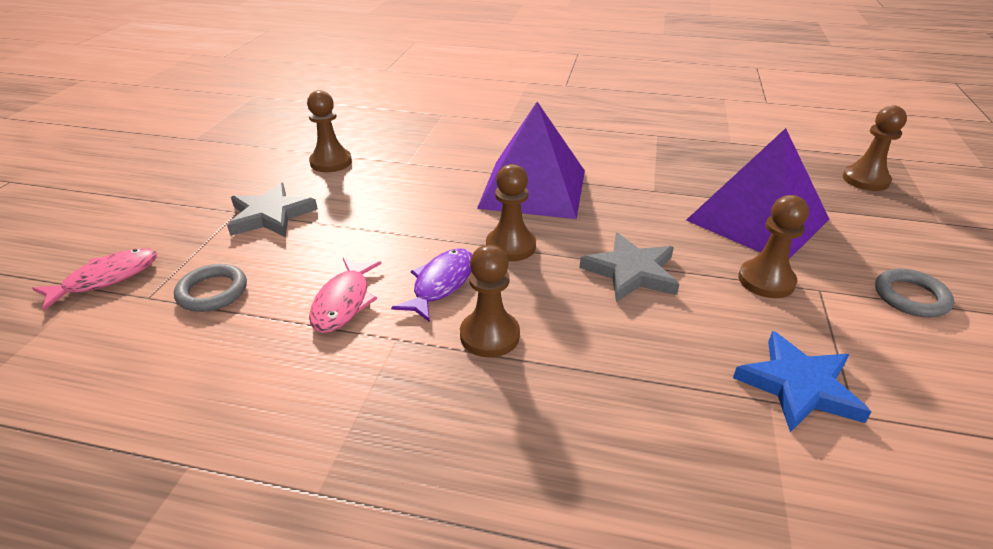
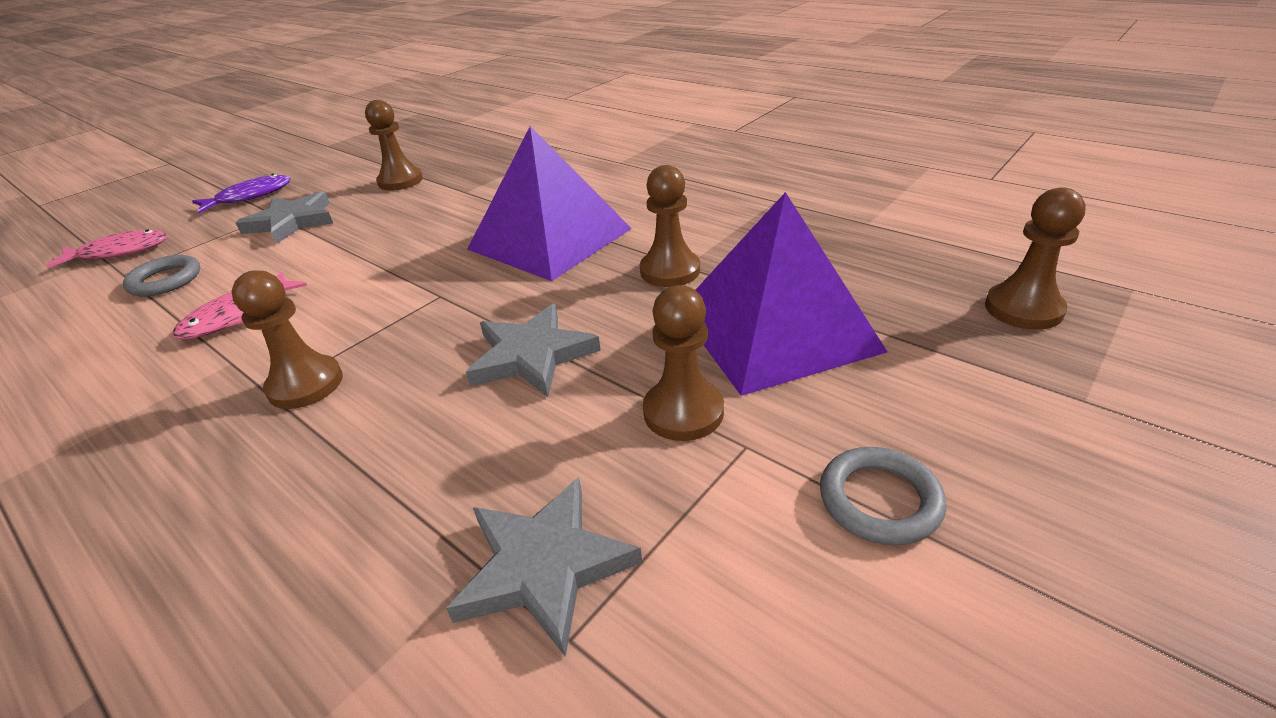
camera: 30 degrees right, 0 degrees up
(441, 284) = (335, 319): purple fish -> purple fish (250, 197)
(510, 246) = (447, 296): brown pawn -> brown pawn (670, 271)
(798, 386) = (544, 566): blue star -> grey star

